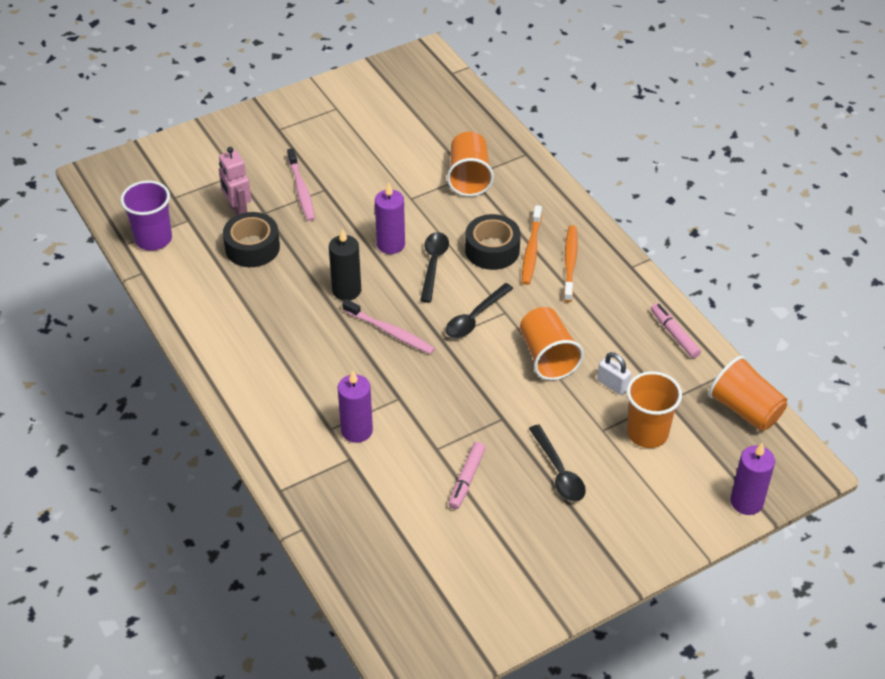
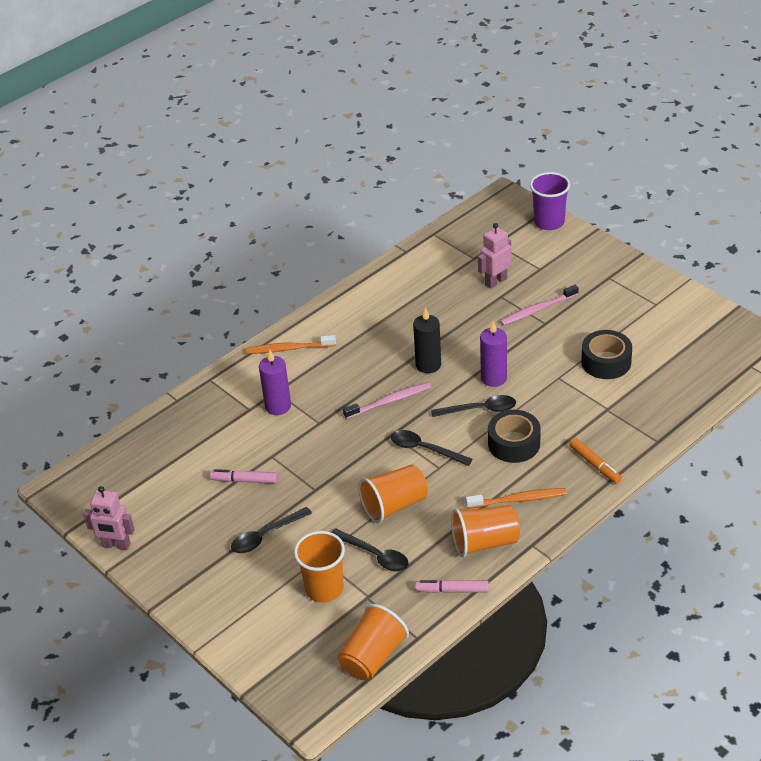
camera: 80 degrees right, 5 degrees down
(153, 239) = (444, 246): purple cup -> purple cup (549, 222)
(252, 247) = (456, 300): black tape -> black tape (606, 362)
(390, 332) = (390, 401): pink toothbrush -> pink toothbrush turned 135 degrees counterclockwise
(469, 177) = (604, 409): orange cup -> orange cup (484, 542)
(530, 618) = (116, 545): none -> pink robot
(531, 250) = (524, 470): orange toothbrush -> orange toothbrush (288, 349)
(541, 201) = (595, 465): none -> orange marker
(612, 384) = (375, 555): white padlock -> black spoon
(674, 334) = (452, 590): pink marker -> pink marker turned 135 degrees counterclockwise
(746, 502) = (262, 671): purple candle -> none

